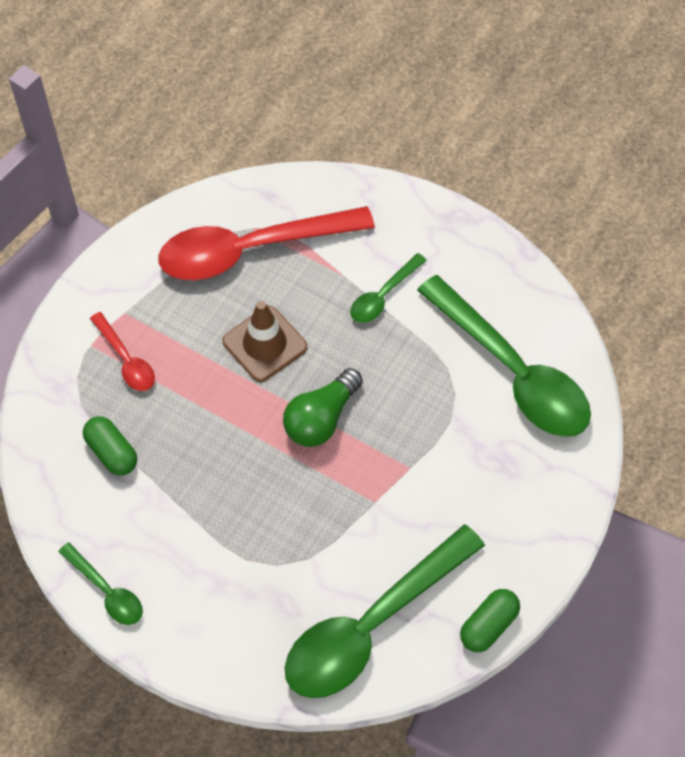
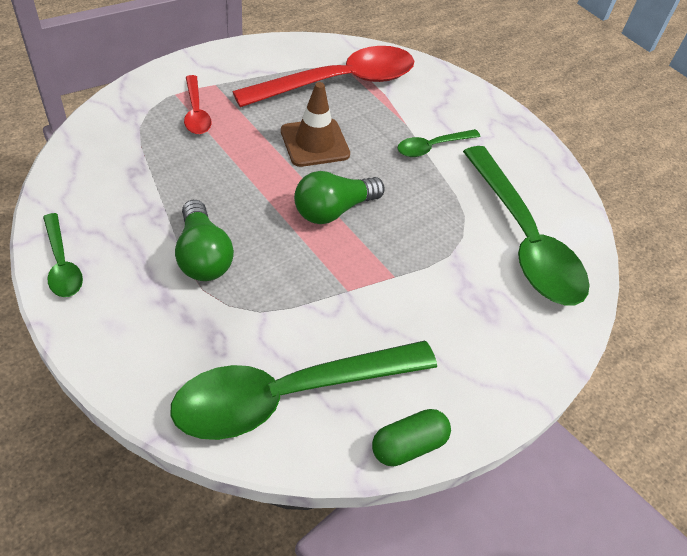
camera: 15 degrees right, 10 degrees down
(112, 452) = (141, 167): green capsule -> none
(227, 525) = (203, 256): none -> green light bulb
(251, 250) = (339, 82): red spoon -> red spoon turned 150 degrees clockwise

